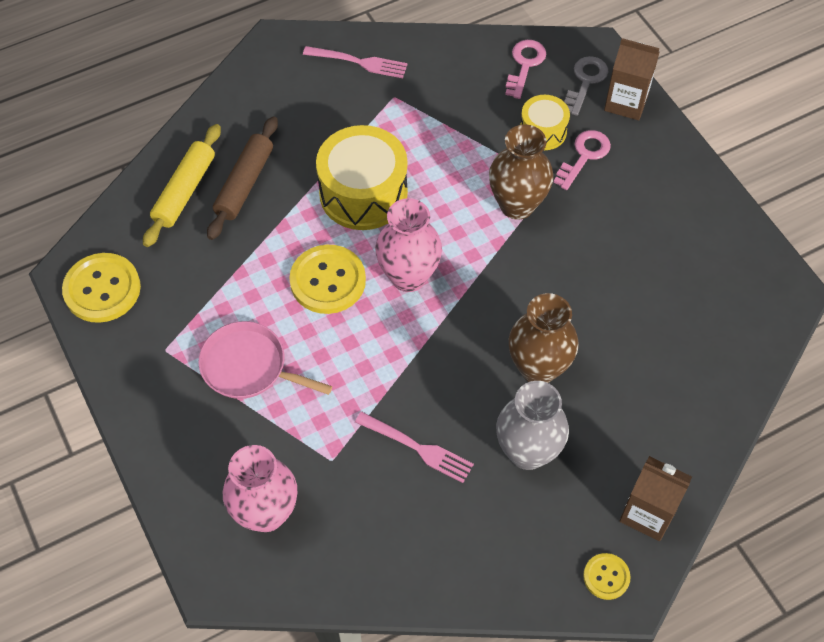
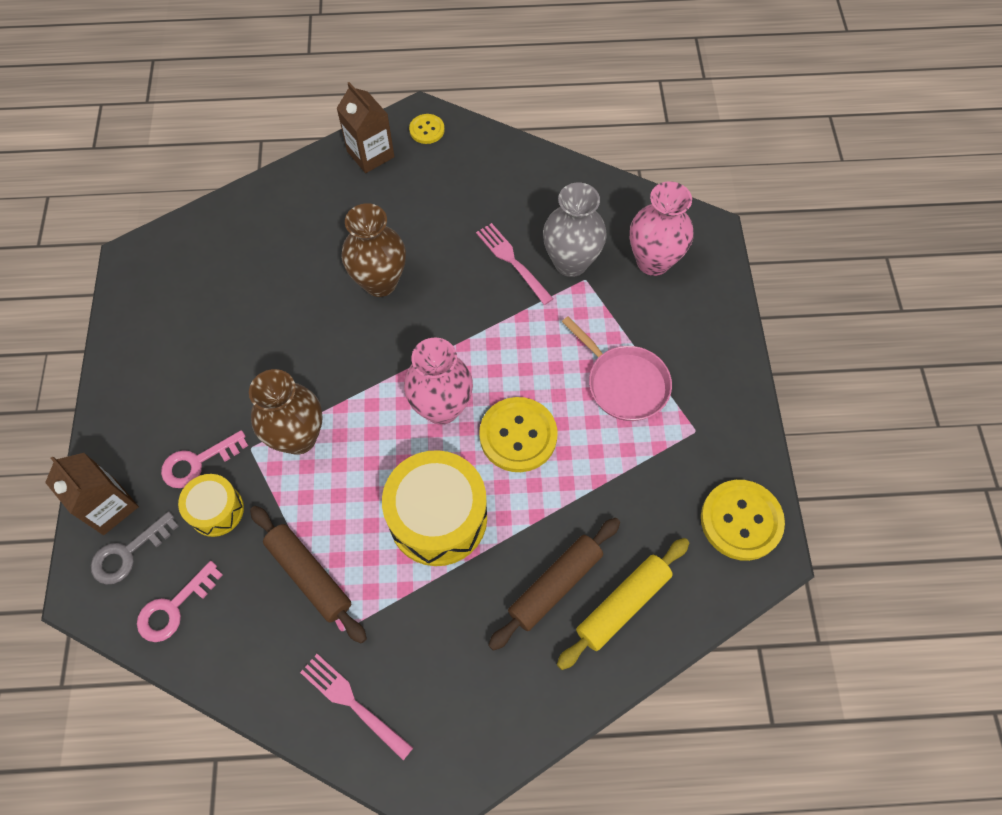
camera: 155 degrees left, 5 degrees up
(440, 119) = (309, 575): none -> brown rolling pin
(527, 452) = (429, 225): grey vase -> grey vase (570, 262)

